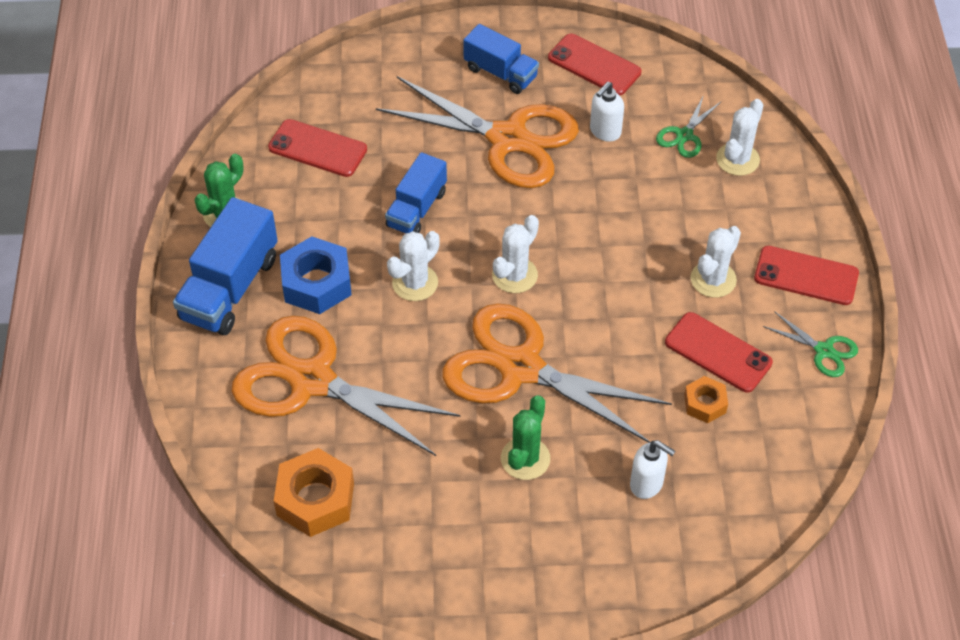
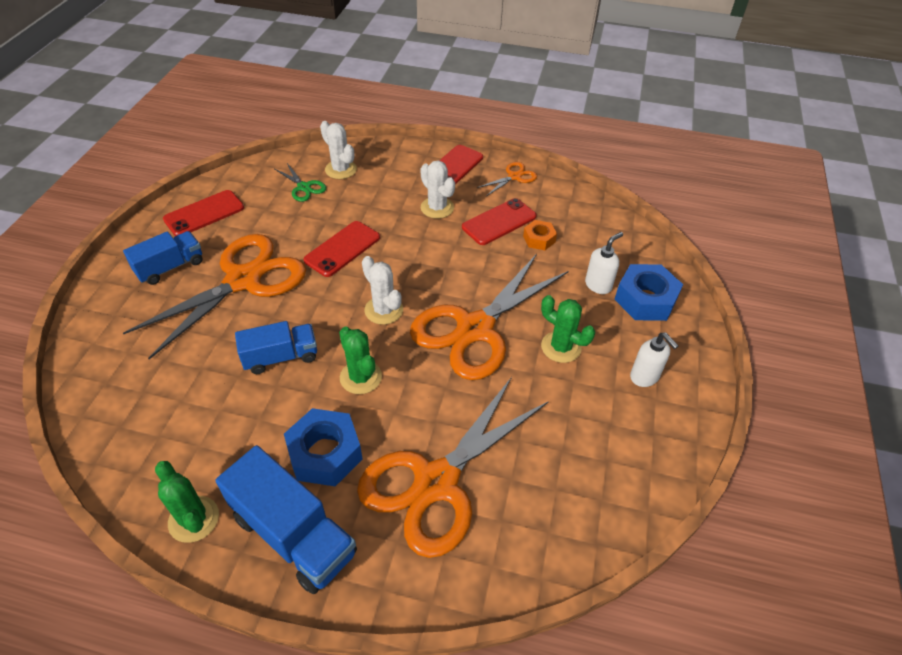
camera: 75 degrees left, 5 degrees down
(315, 499) = (569, 508): orange nut -> none
(317, 148) = (162, 417): red phone -> red phone (342, 249)
(415, 283) = (361, 377): white cactus -> green cactus
(416, 209) = (281, 357): blue truck -> blue truck turned 60 degrees counterclockwise
(605, 132) = (273, 225): white soap dispenser -> white soap dispenser (644, 377)
(643, 541) = (645, 299): none -> blue nut
(824, 350) = (514, 177): green scissors -> orange scissors

